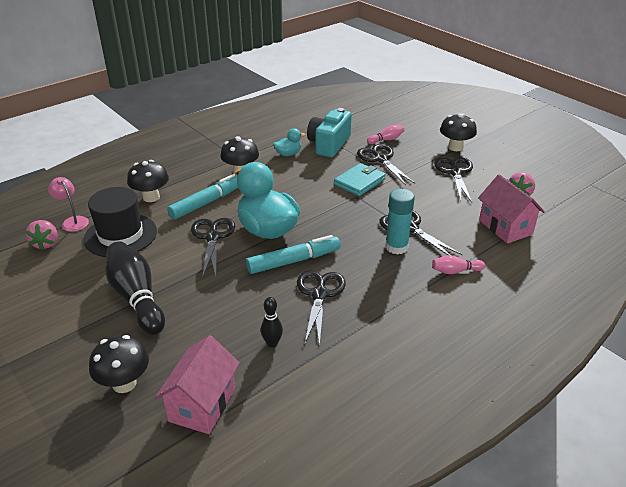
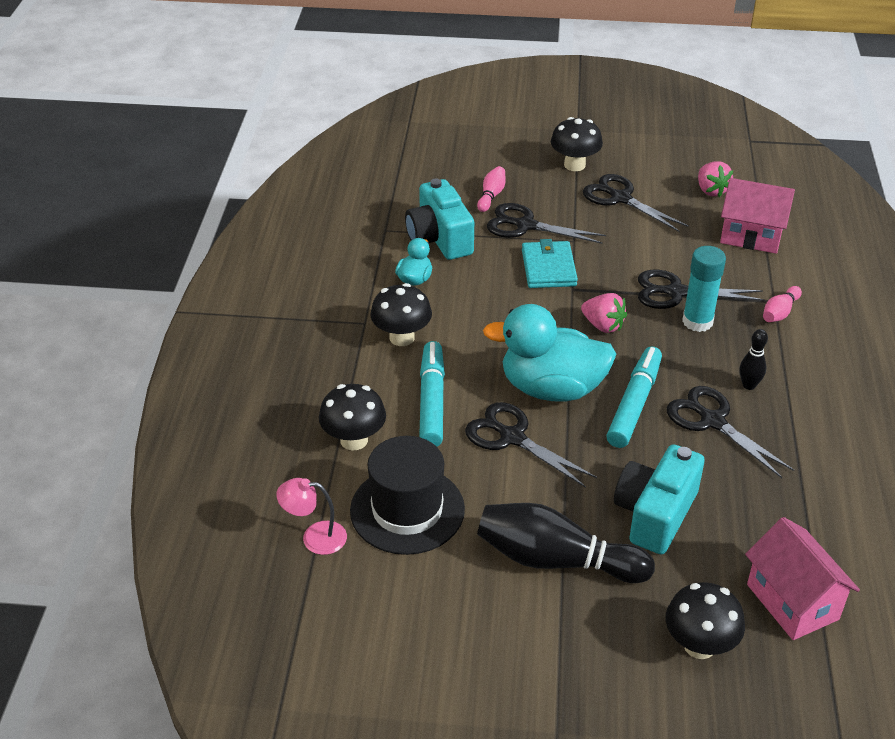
camera: 45 degrees left, 5 degrees up
(46, 243) = (336, 586): pink strawberry -> pink strawberry (603, 325)
(214, 313) = (655, 514): none -> turquoise camera
(272, 343) = (752, 500): black bowling pin -> black bowling pin (749, 385)

